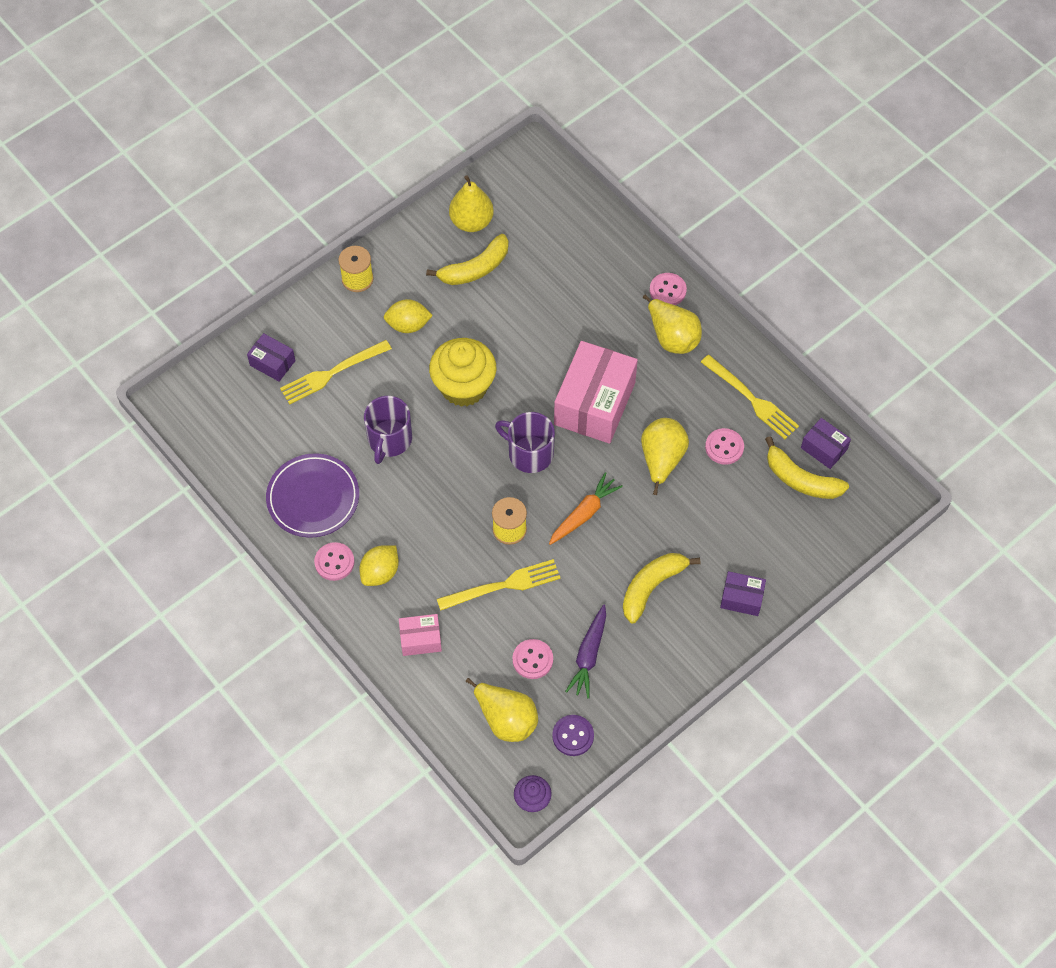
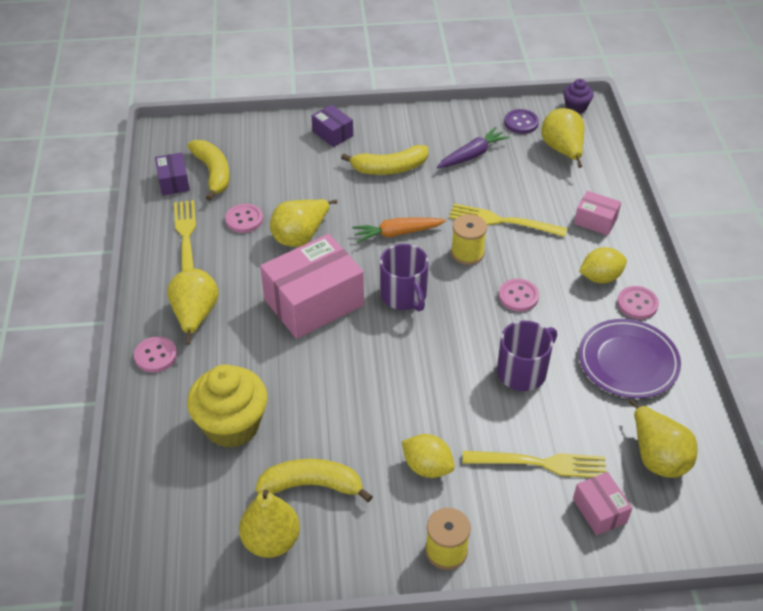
camera: 145 degrees left, 15 degrees down
(251, 427) = (657, 457): none -> yellow pear
(272, 363) = (599, 510): purple box -> pink box
(464, 386) = (417, 378): yellow cupcake -> yellow cupcake (232, 425)
(532, 659) = (516, 171): pink button -> pink button (518, 296)

